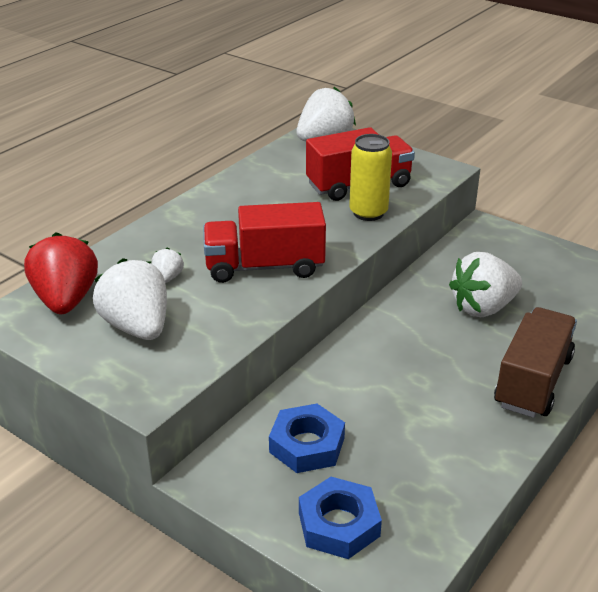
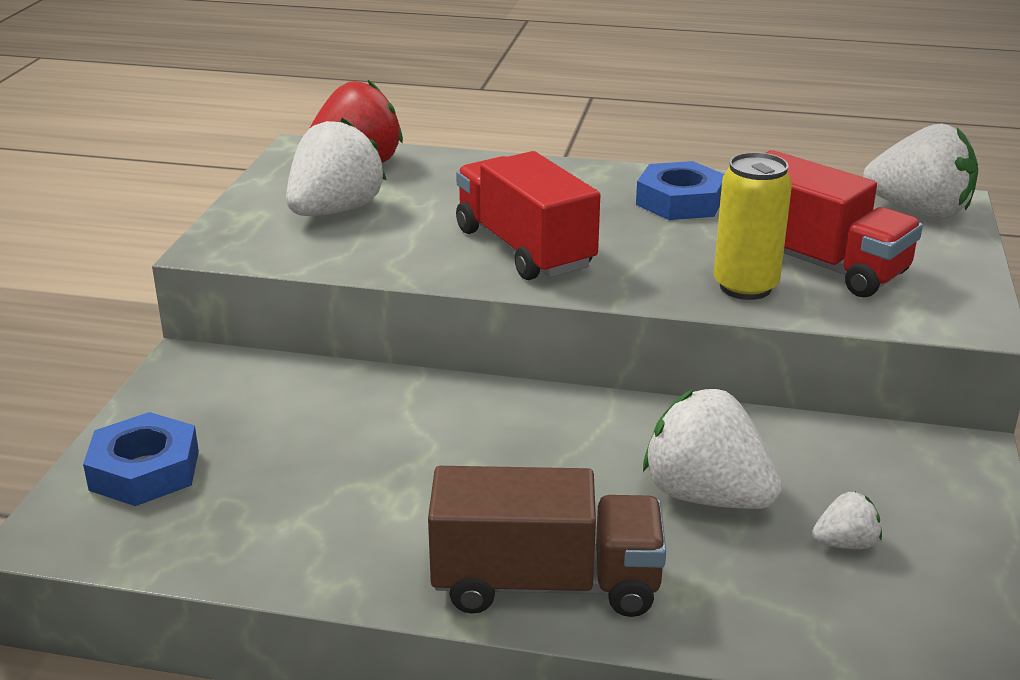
camera: 65 degrees right, 5 degrees down
(167, 278) = (445, 201): white strawberry -> white strawberry (845, 544)
(307, 445) = (277, 414): blue nut -> blue nut (680, 201)

